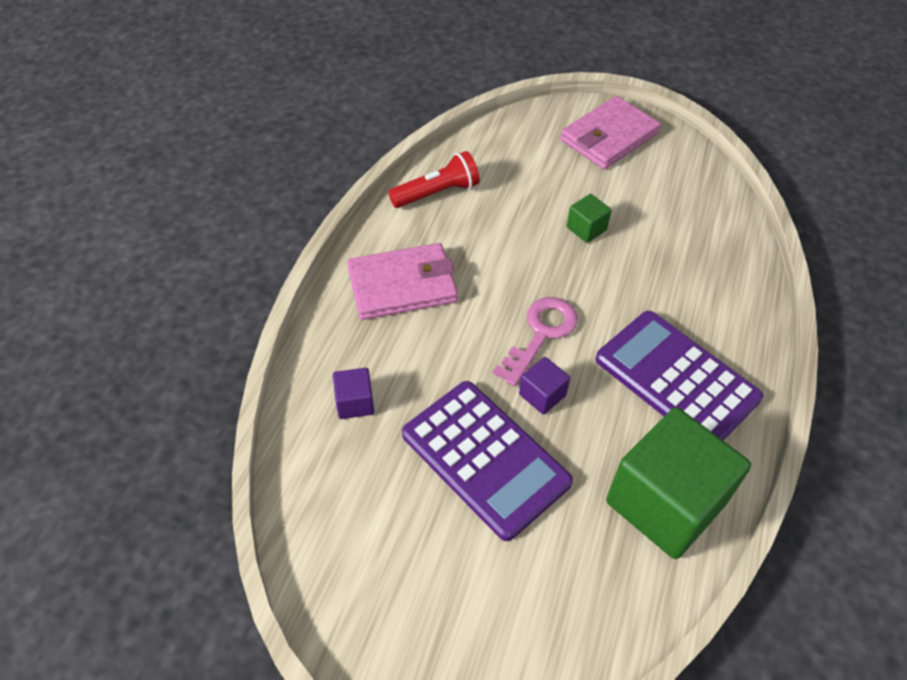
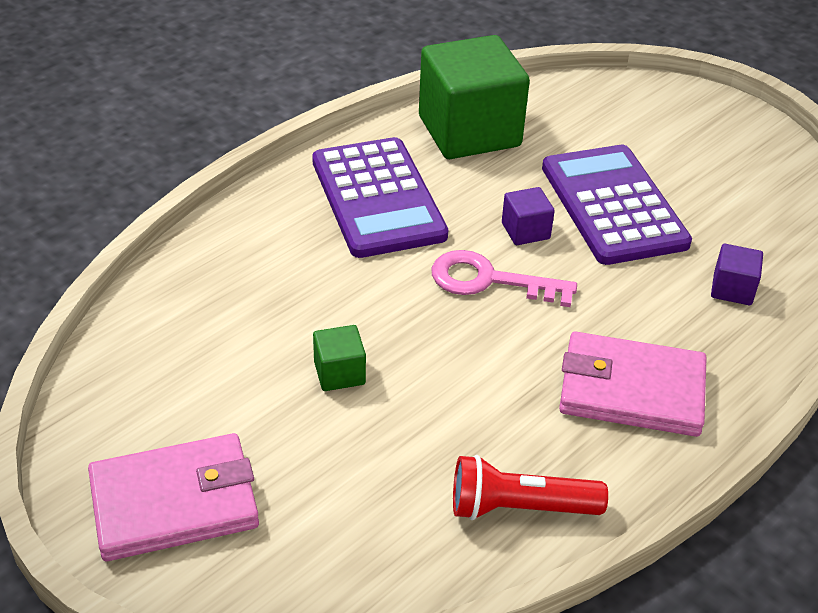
camera: 155 degrees left, 10 degrees down
(541, 334) = (489, 280): pink key -> pink key turned 45 degrees clockwise

